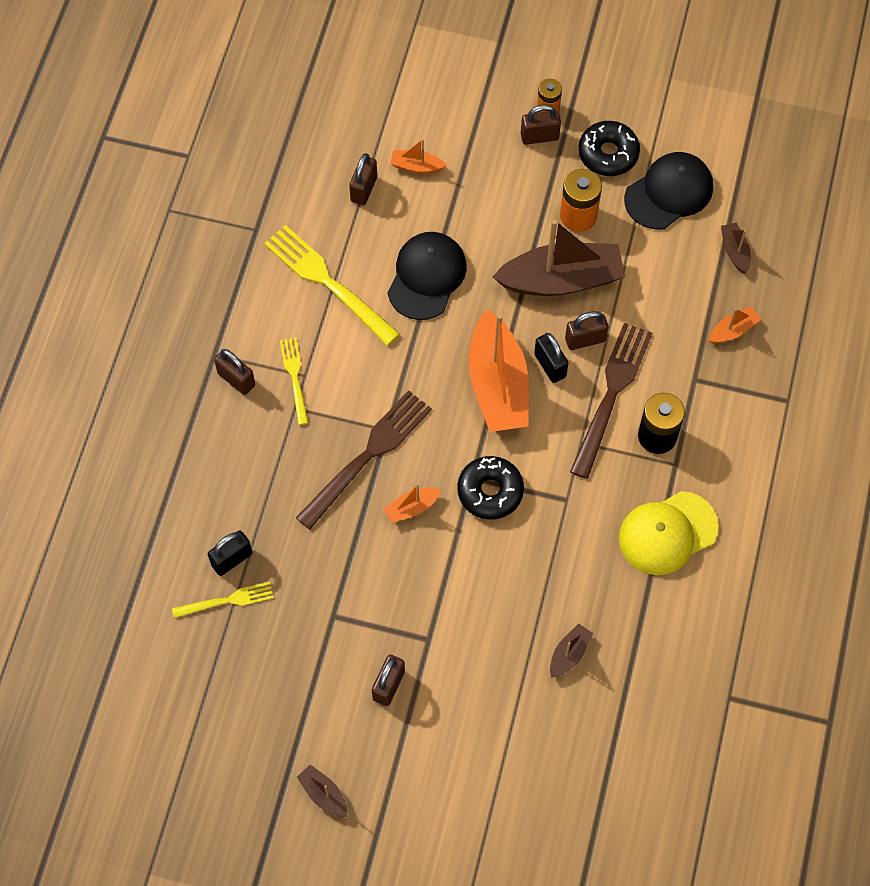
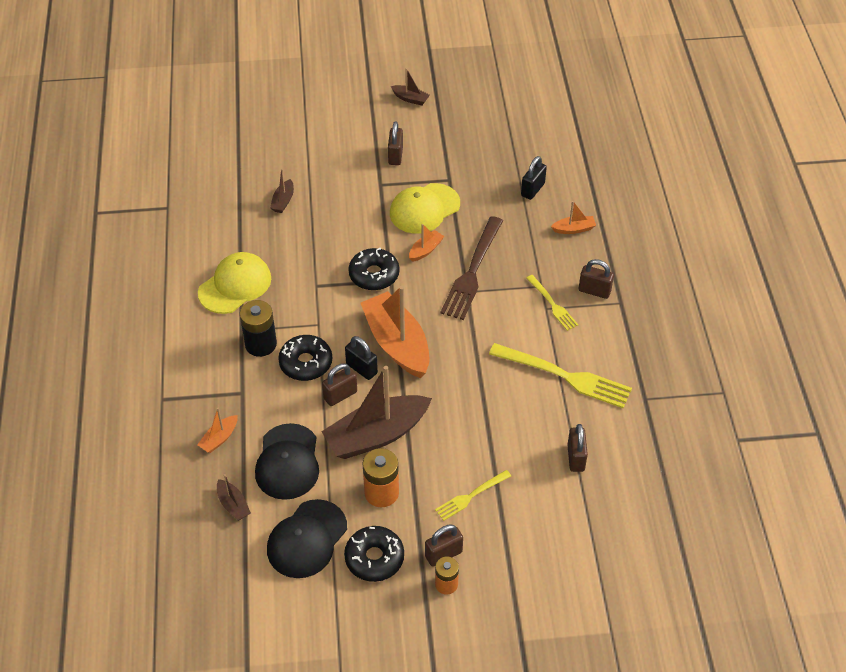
camera: 160 degrees right, 15 degrees down
(227, 600) = (522, 169): yellow fork -> yellow fork (470, 496)
(386, 576) = (424, 209): none -> yellow cap
(416, 166) = (541, 492): orange boat -> orange boat (573, 229)
(426, 277) = (488, 404): black cap -> black cap (287, 462)
(611, 393) = (306, 363): brown fork -> black donut

